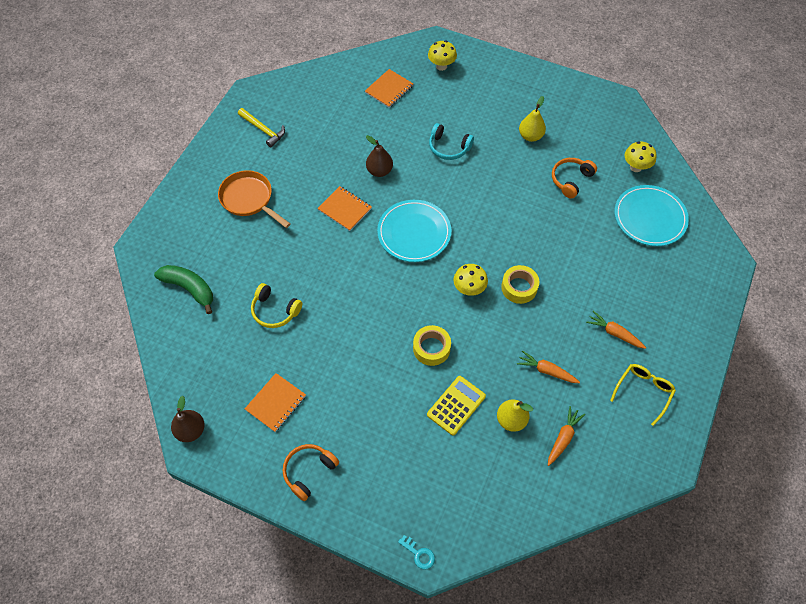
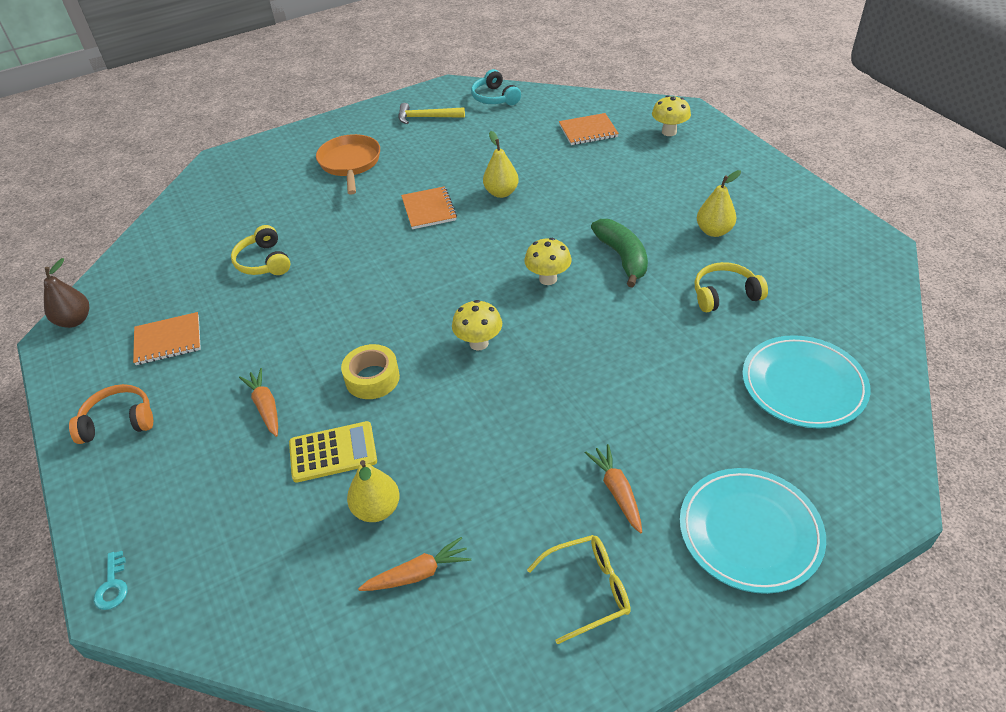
camera: 40 degrees right, 15 degrees down
(190, 289) = (217, 208): green banana -> green banana (622, 258)
(263, 130) = (426, 117): yellow hammer -> yellow hammer turned 105 degrees clockwise
(379, 171) = (501, 193): brown pear -> yellow pear
(414, 233) = (477, 261): turquoise plate -> turquoise plate (750, 532)
(449, 147) = (601, 203): turquoise headphones -> turquoise headphones (495, 98)
(519, 287) = (540, 372): yellow tape -> none
(546, 371) = (480, 481): orange carrot -> orange carrot (265, 406)
(571, 180) = (725, 295): orange headphones -> yellow headphones
(635, 167) = (835, 320): yellow mushroom -> yellow mushroom (548, 279)

